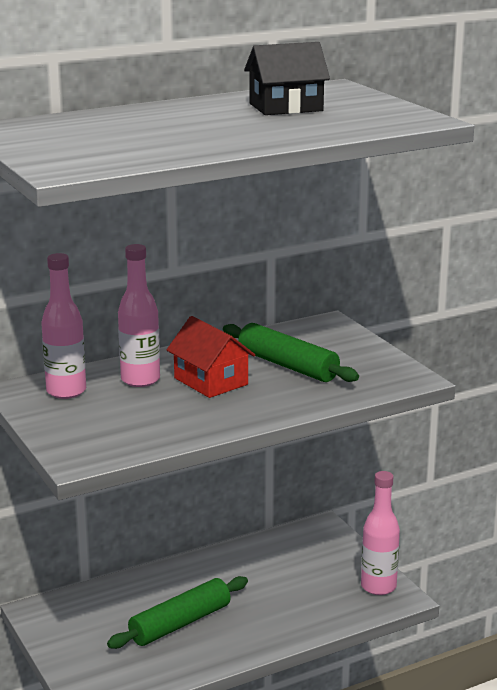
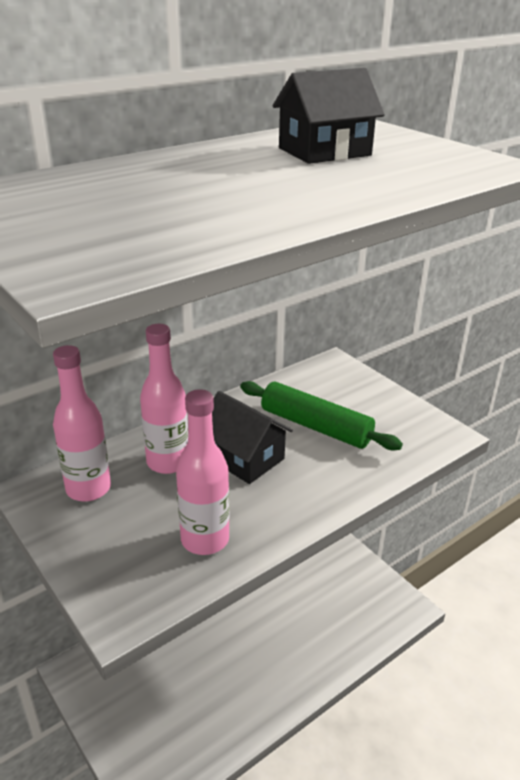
camera: 10 degrees left, 10 degrees up
(180, 623) = (218, 670): green rolling pin -> none
(211, 381) = (244, 457): red house -> black house
(378, 586) = (386, 597): pink bottle -> pink bottle (205, 540)

